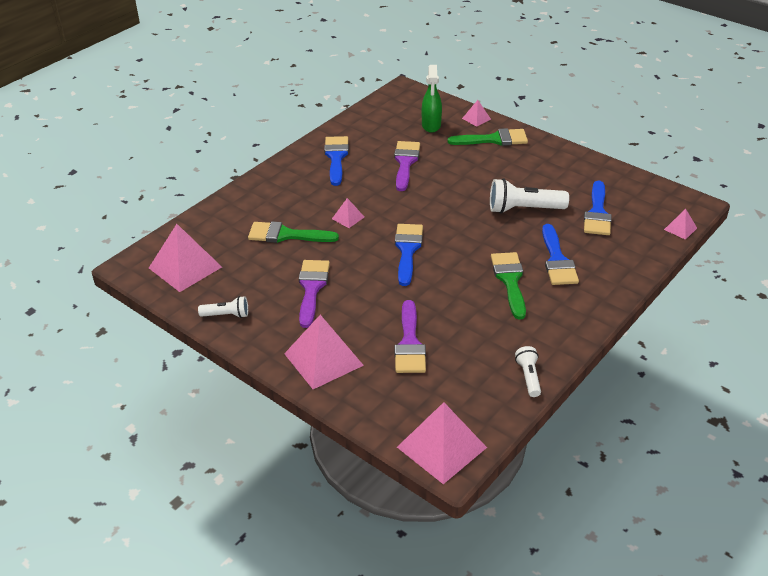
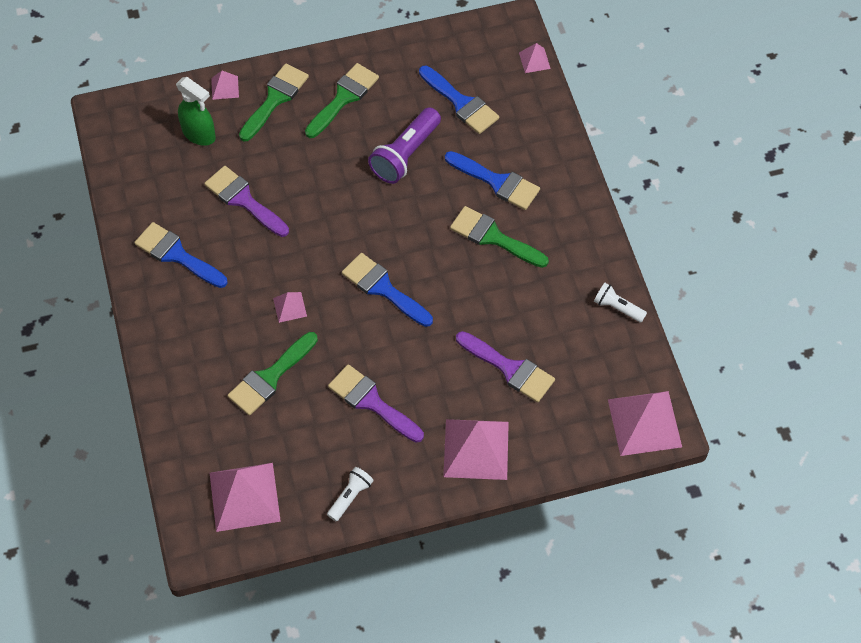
camera: 55 degrees left, 20 degrees up
(524, 209) = (405, 154): white flashlight -> purple flashlight
(531, 164) = (343, 98): none -> green brush

